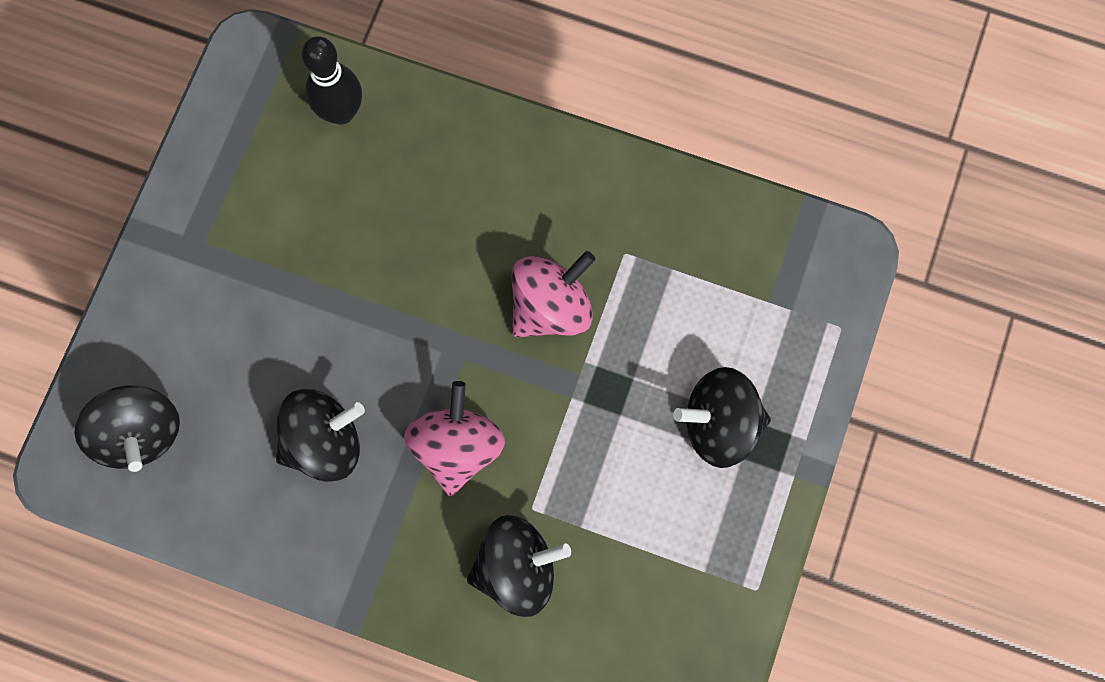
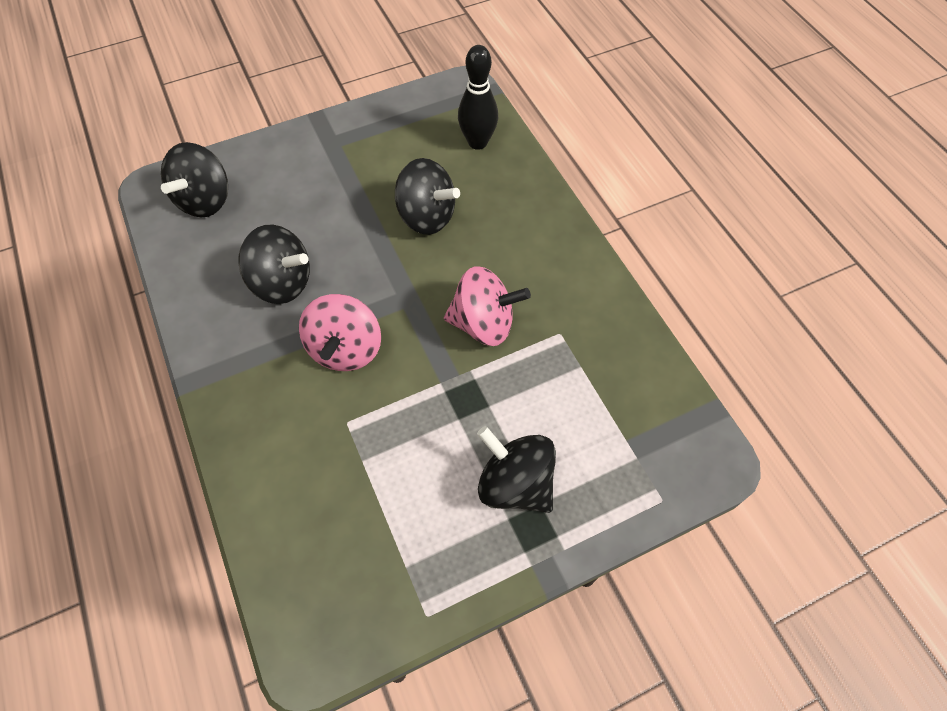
camera: 45 degrees right, 15 degrees down
(457, 447) = (346, 349): pink spinning top -> pink spinning top turned 135 degrees clockwise
(517, 569) = (298, 448): black spinning top -> black spinning top (426, 216)

